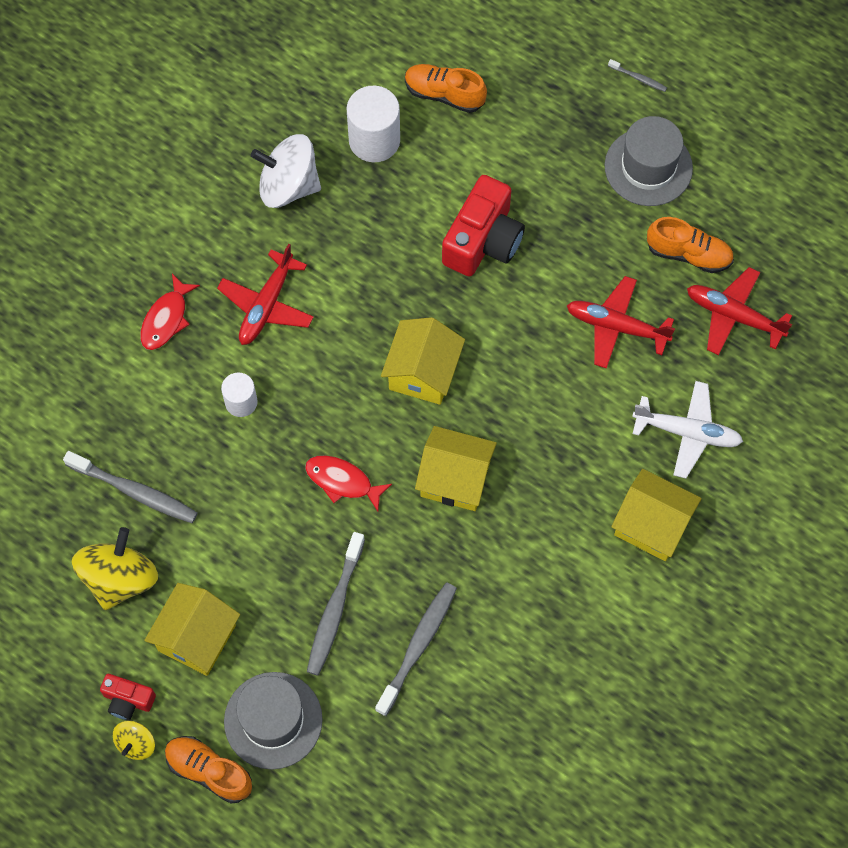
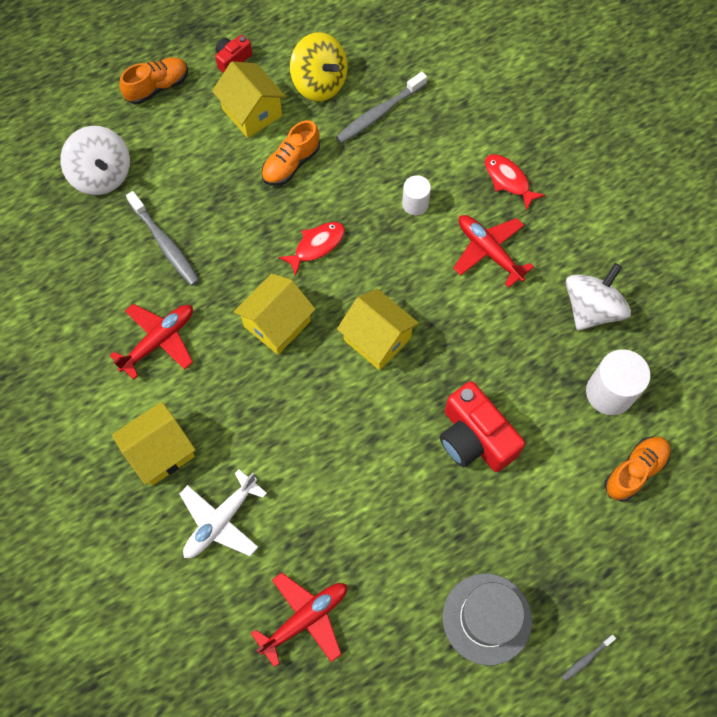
camera: 115 degrees right, 0 degrees up
(136, 743) = (201, 54): yellow spinning top -> none
(273, 720) = (168, 135): grey hat -> none
(335, 609) = (223, 202): grey toothbrush -> none
(363, 769) = (102, 175): none -> white spinning top
(616, 326) = (344, 510): red plane -> red plane (159, 341)
(688, 254) = (383, 609): orange shoe -> orange shoe (291, 164)

